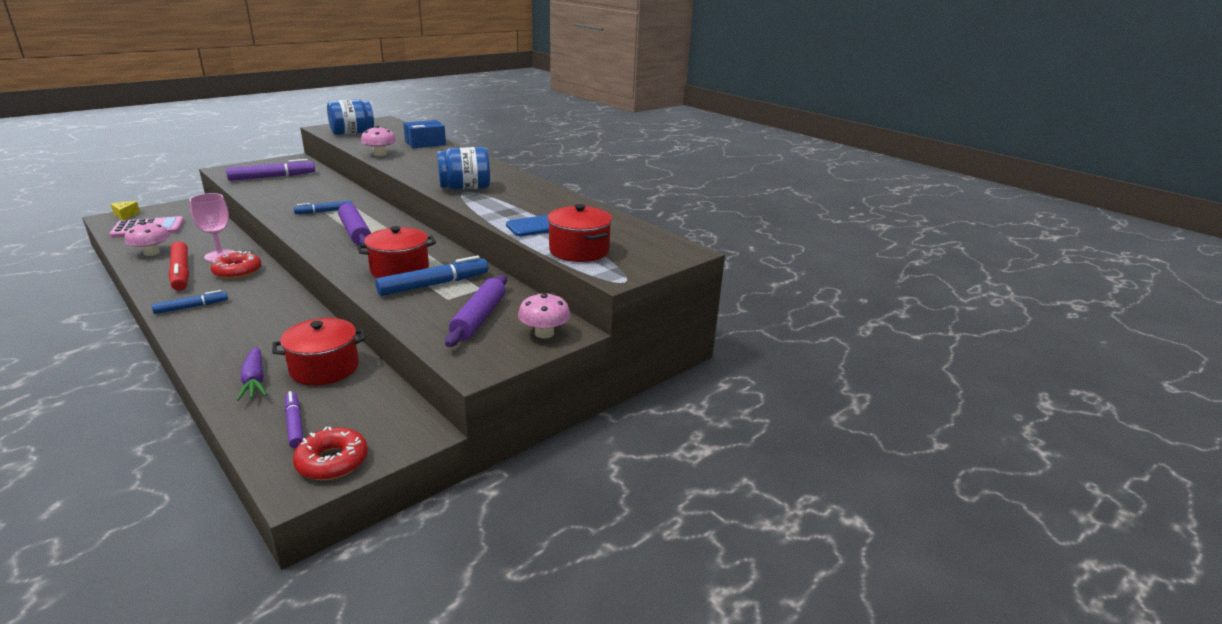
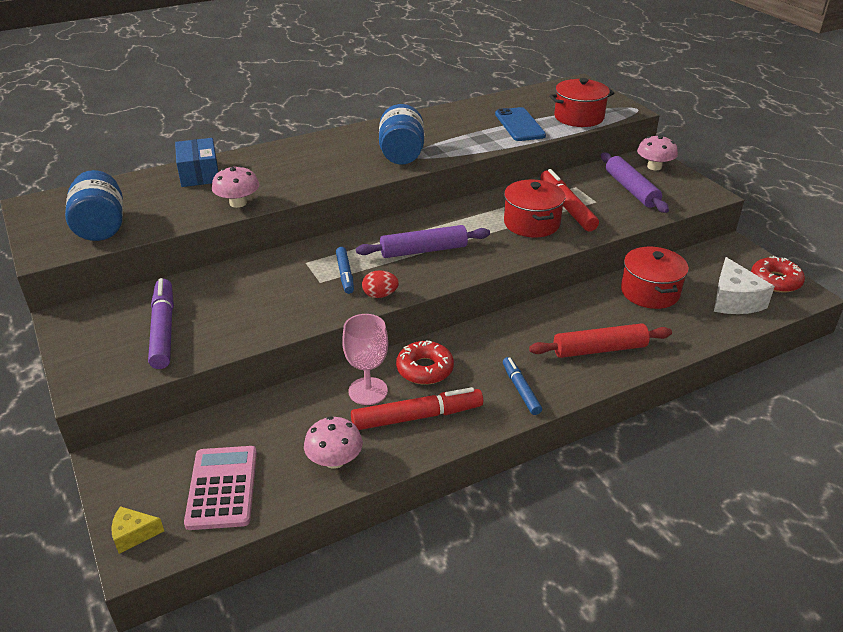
camera: 75 degrees left, 10 degrees up
(232, 340) = (599, 349): none -> red rolling pin
(254, 381) = (673, 327): purple carrot -> none
(291, 223) = (380, 295): none -> red egg
(294, 424) = (734, 300): purple marker -> white cheese
(434, 284) = (566, 207): blue marker -> red marker
(479, 318) = (631, 189): purple rolling pin -> purple rolling pin turned 45 degrees clockwise

